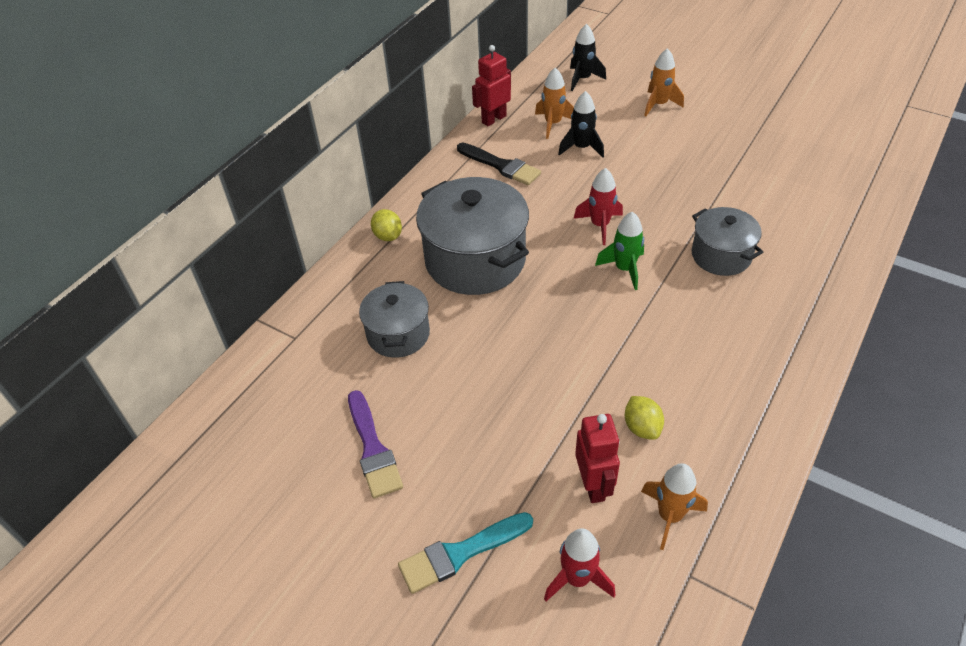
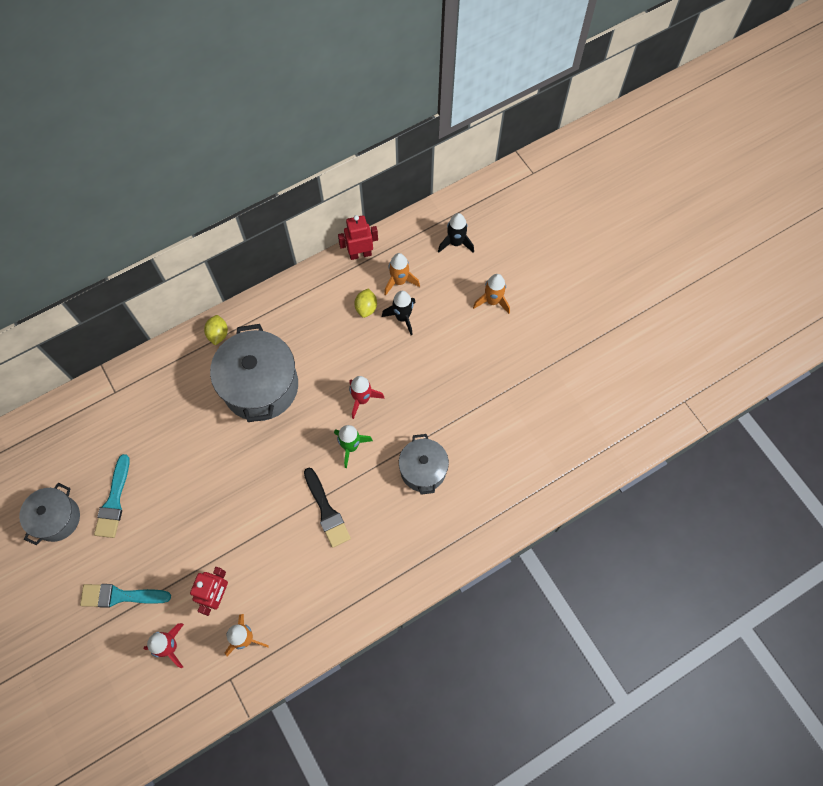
camera: 25 degrees right, 20 degrees up
(373, 449) = (114, 501): purple brush -> turquoise brush
(398, 334) = (176, 423): grey pot -> grey pot (57, 518)
(501, 166) = (334, 306): black brush -> black brush (326, 511)
(642, 427) = (273, 573): yellow lemon -> yellow lemon (366, 308)

